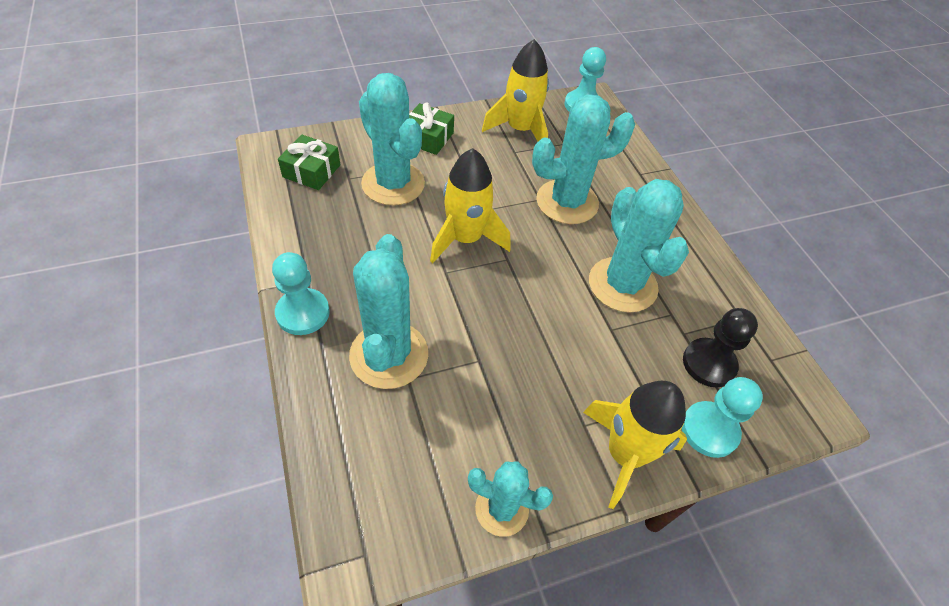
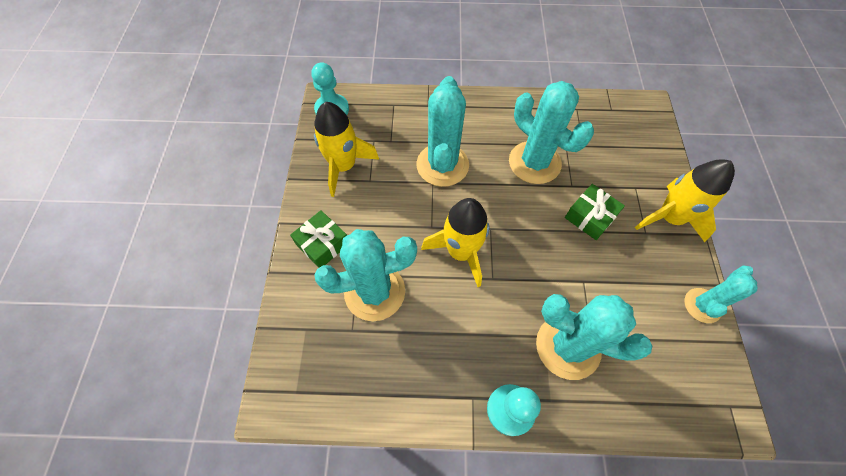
camera: 65 degrees left, 10 degrees up
(311, 171) = (328, 365): green gift -> green gift (590, 217)
(622, 285) = (534, 162): turquoise cactus -> turquoise cactus turned 45 degrees clockwise
(708, 364) = (609, 143): black pawn -> none
(709, 430) = (657, 165): turquoise pawn -> none

